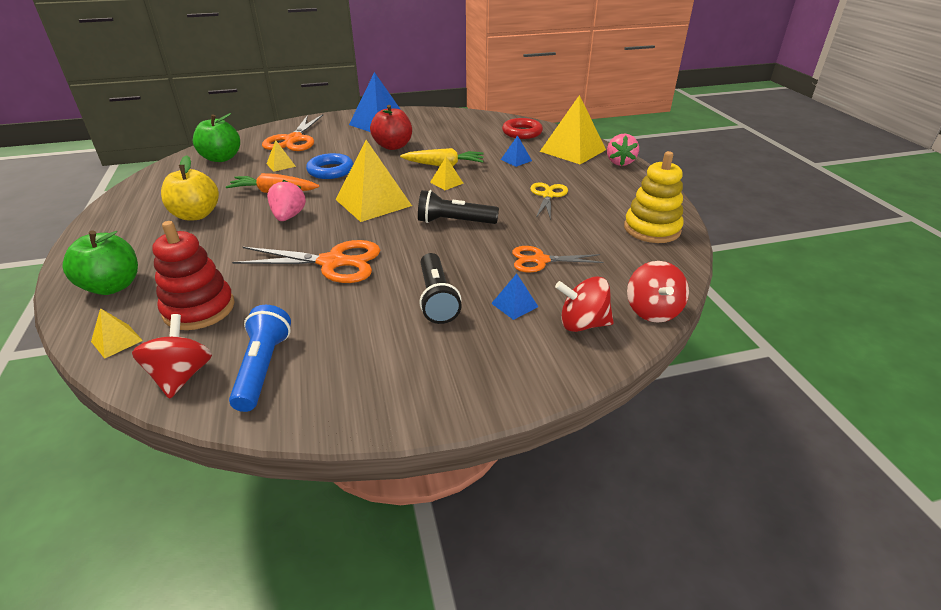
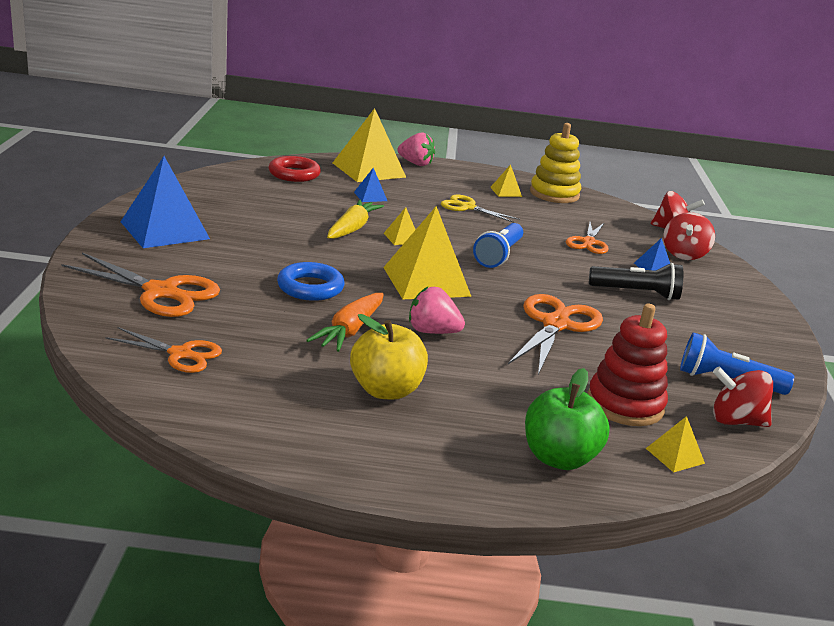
camera: 75 degrees left, 10 degrees down
(221, 158) = (180, 354): green apple -> orange scissors
(281, 165) = (256, 314): yellow pyramid -> yellow pyramid (506, 192)
(393, 146) = (263, 239): red apple -> none
(454, 222) = (499, 255): black flashlight -> blue flashlight

